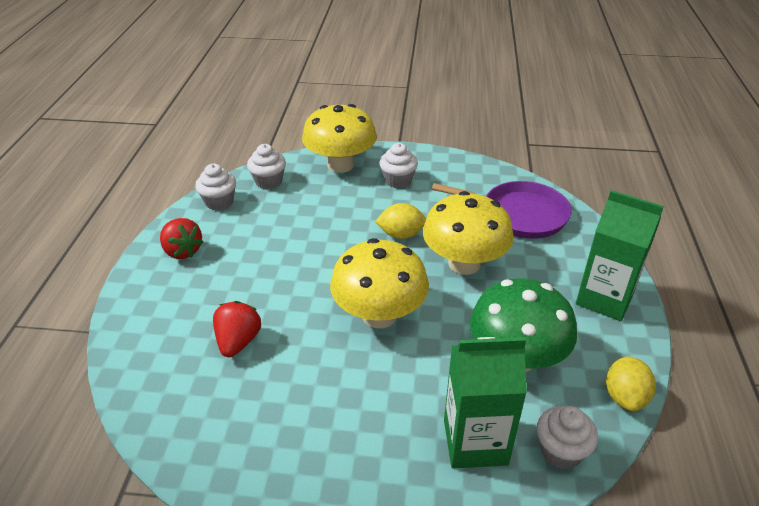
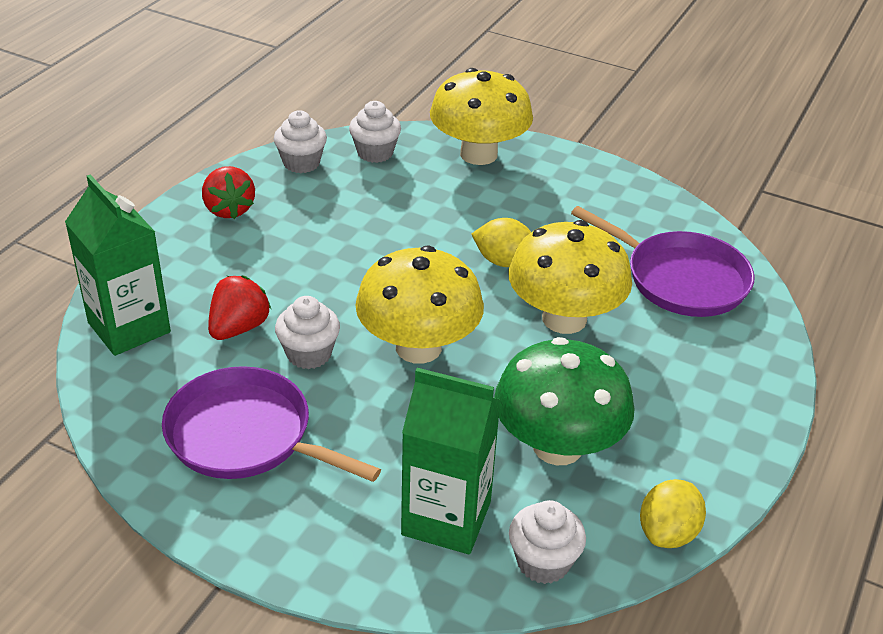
camera: 20 degrees right, 0 degrees up
(290, 428) = (245, 435): none -> purple pan
(398, 181) = (542, 193): white cupcake -> white cupcake (309, 354)
(604, 299) = (725, 415): green carton -> green carton (129, 327)

